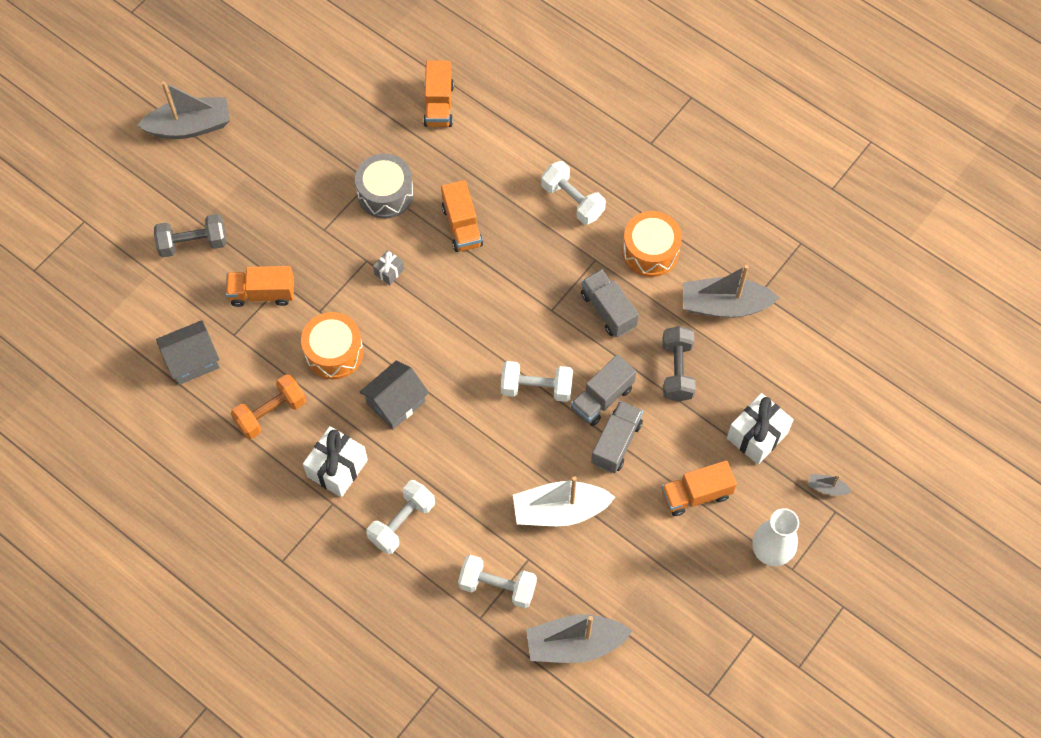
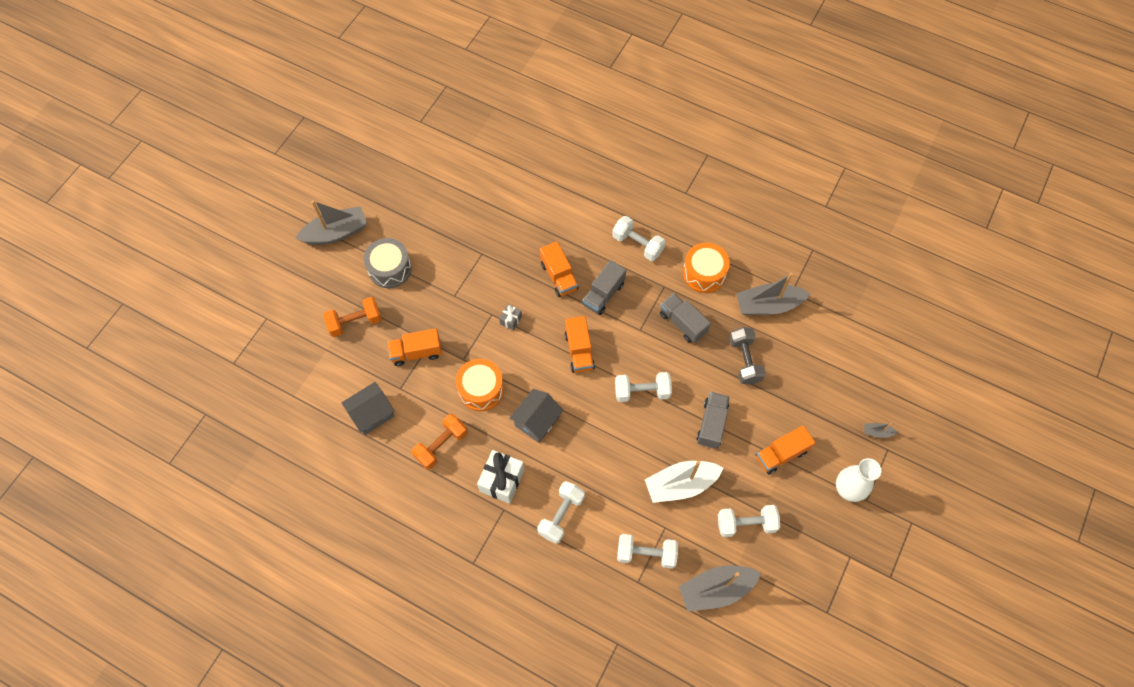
camera: 10 degrees left, 0 degrees up
(193, 243) = (355, 322): grey dumbbell -> orange dumbbell
(385, 194) = (496, 261): grey drum -> grey drum (390, 269)
(439, 105) = (522, 188): orange truck -> orange truck (579, 351)
(602, 398) = (693, 391): grey truck -> grey truck (603, 294)
(631, 572) = (746, 524): none -> white dumbbell
(757, 435) = (815, 400): white gift -> none

